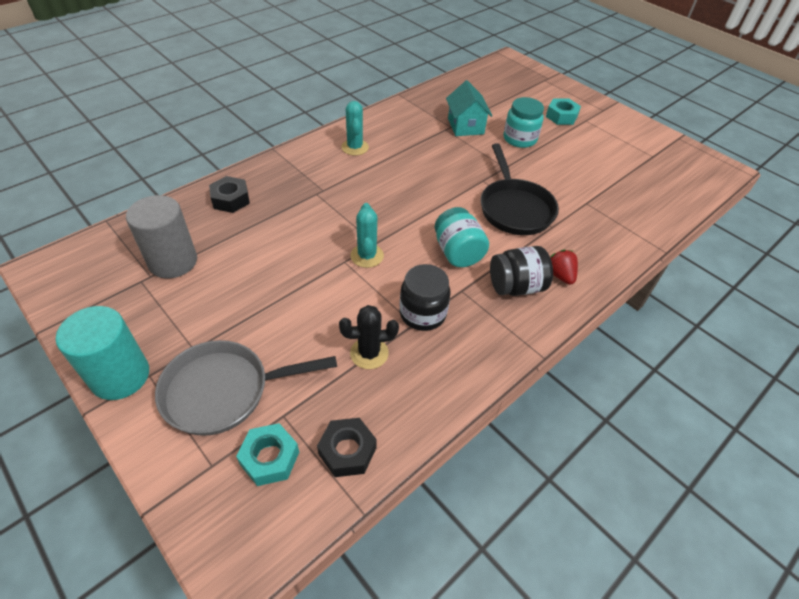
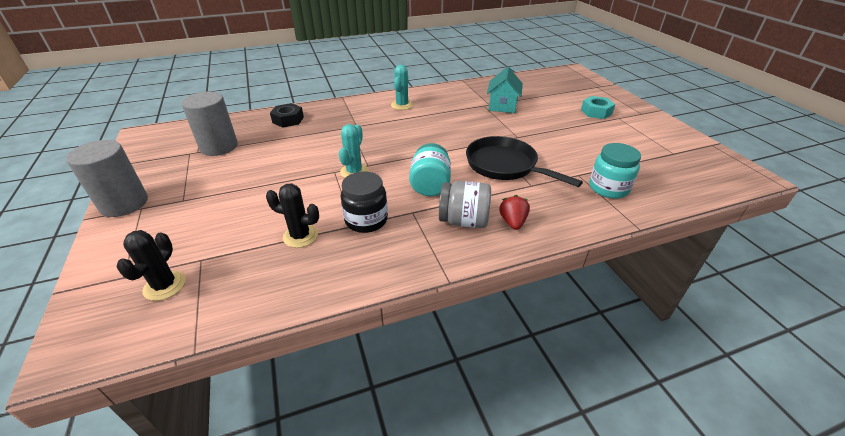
camera: 25 degrees right, 10 degrees down
(120, 376) = (124, 203): turquoise cylinder -> grey cylinder
(223, 391) = (177, 231): grey pan -> none
(270, 458) = (165, 285): turquoise nut -> black cactus
(347, 451) = (223, 300): black nut -> none
(514, 208) = (505, 165): black pan -> black pan turned 120 degrees clockwise
(516, 286) = (464, 221): black jar -> grey jar
(519, 139) = (545, 121): turquoise jar -> turquoise jar (608, 188)

